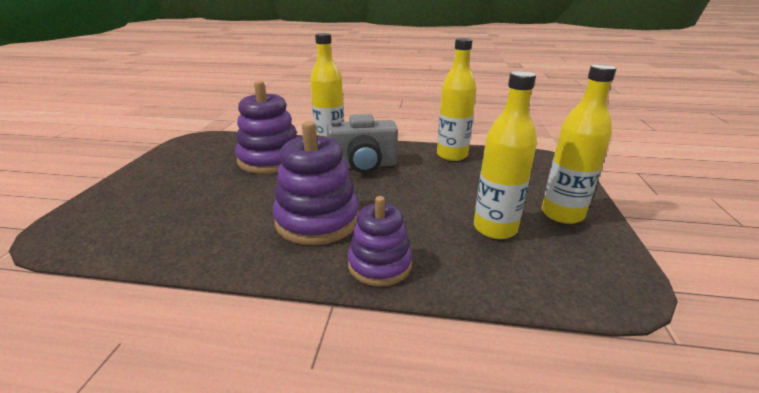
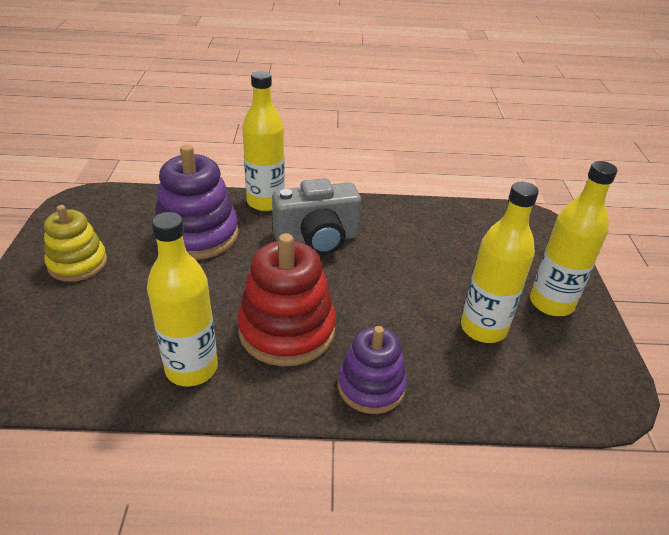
camera: 10 degrees left, 10 degrees up
(173, 172) = (78, 263): none -> yellow stacking toy
(317, 220) = (287, 330): purple stacking toy -> red stacking toy
(452, 155) = (420, 217): yellow bottle -> yellow bottle (191, 368)

